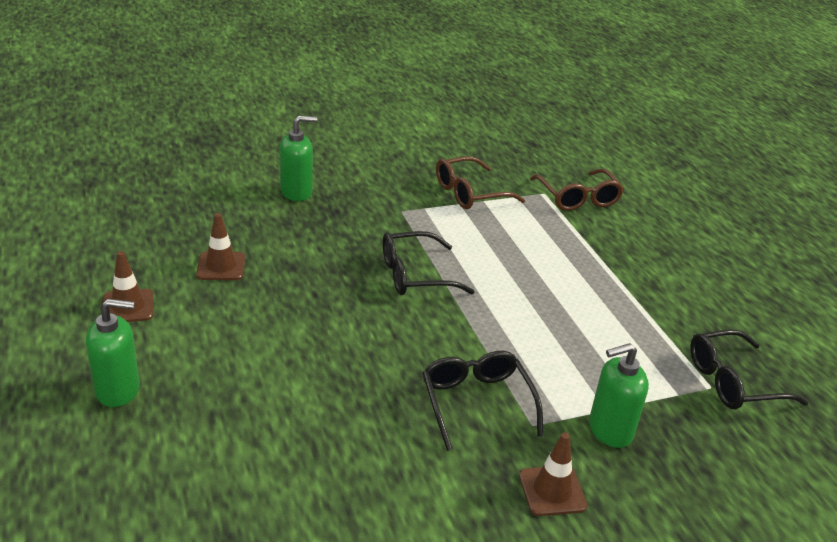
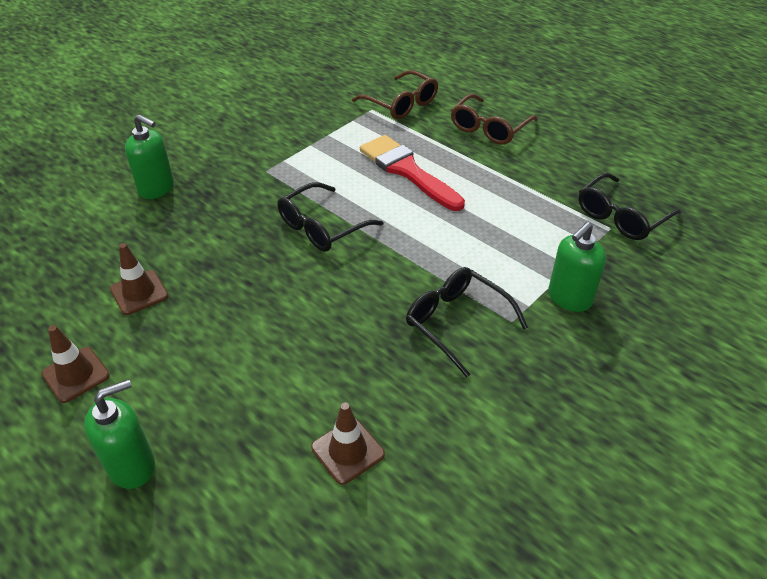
camera: 25 degrees left, 10 degrees up
(296, 192) = (157, 189): green soap dispenser -> green soap dispenser turned 75 degrees clockwise
(470, 193) = (312, 131): brown glasses -> brown glasses (489, 128)
(535, 258) = (407, 171): none -> red brush
(552, 491) = (567, 371): brown traffic cone -> brown traffic cone (348, 451)

